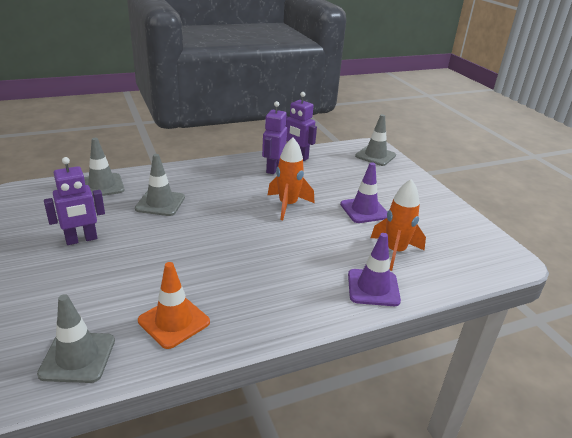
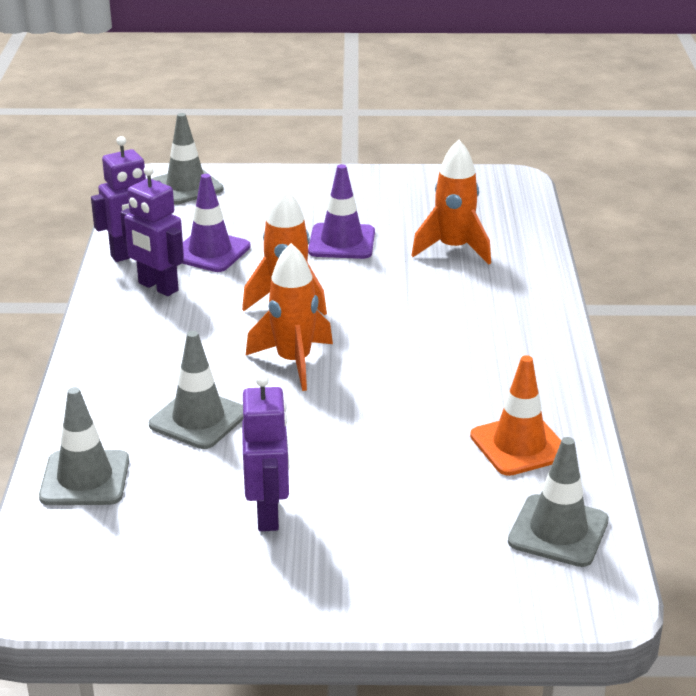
camera: 65 degrees left, 0 degrees up
(226, 219) = (294, 362): none -> orange rocket
(373, 288) = (518, 285): purple traffic cone -> purple traffic cone (210, 252)

